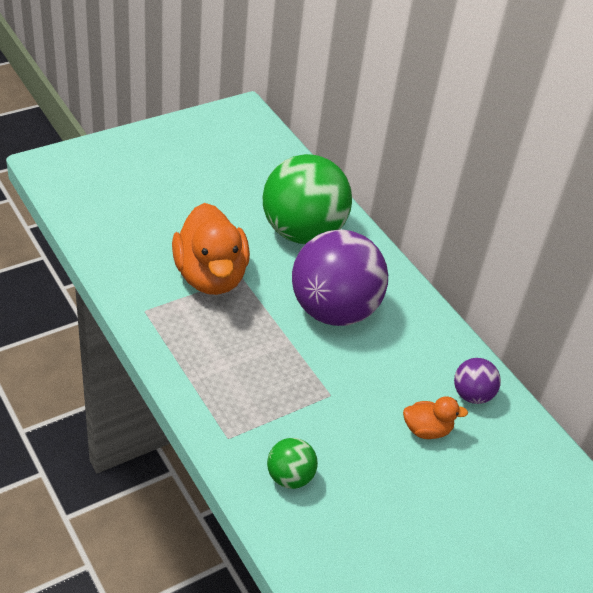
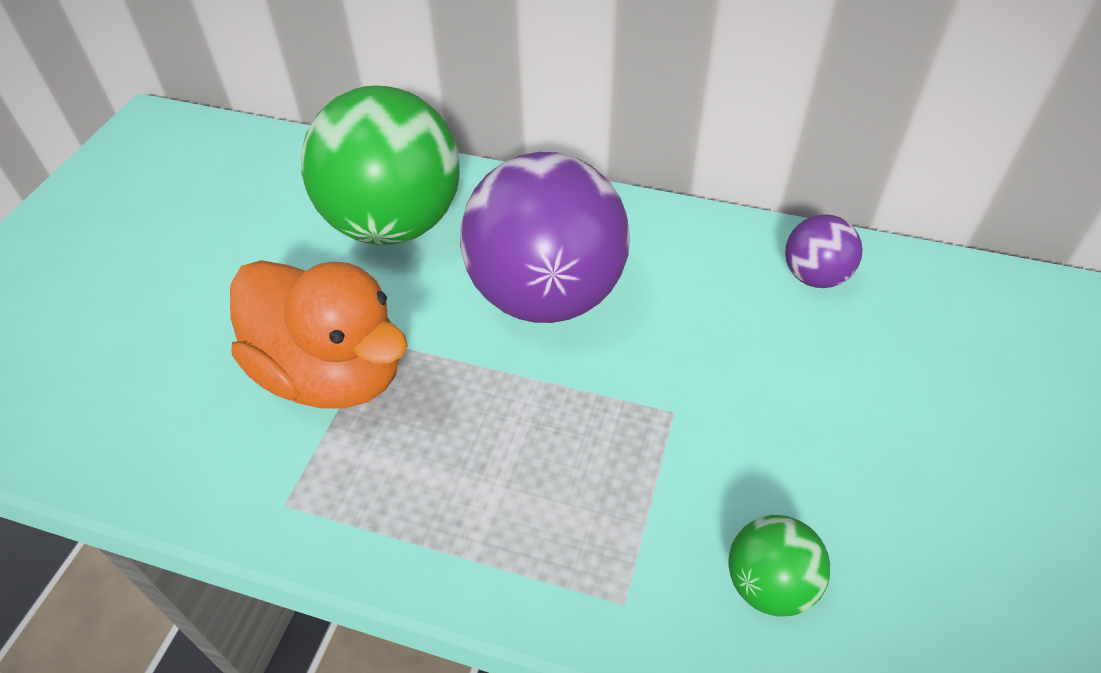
camera: 35 degrees left, 5 degrees up
(427, 430) = (828, 361): orange duck -> none

